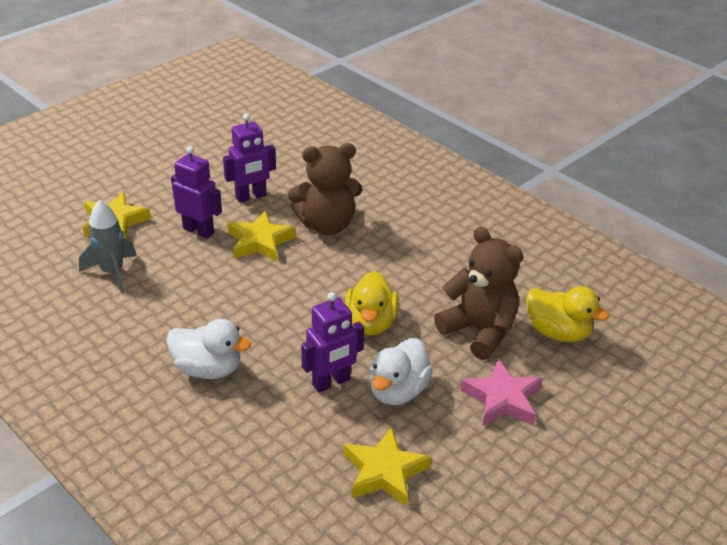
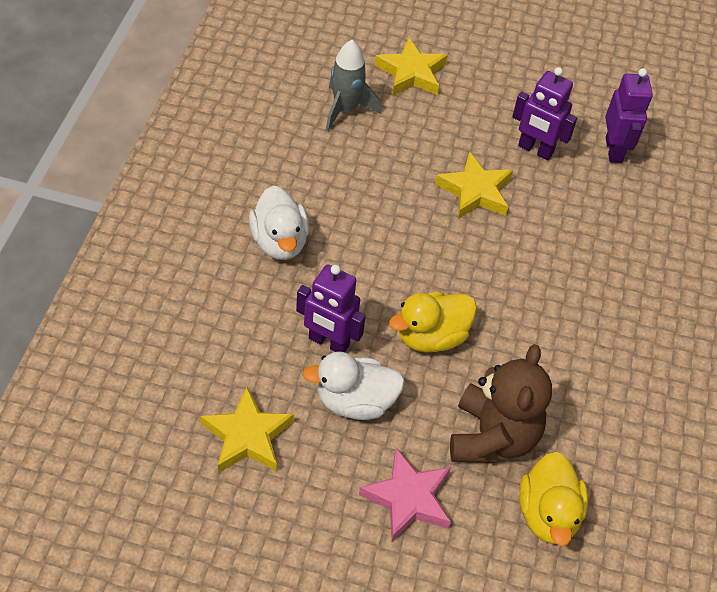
camera: 55 degrees right, 15 degrees up
(198, 231) = (451, 138): purple robot -> purple robot (614, 150)
(327, 225) = (546, 231): brown teddy bear -> none

